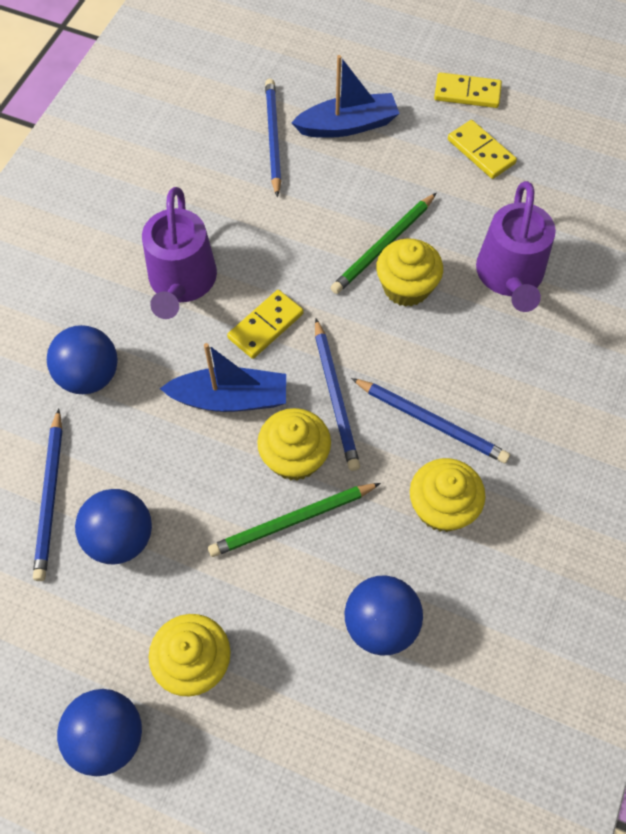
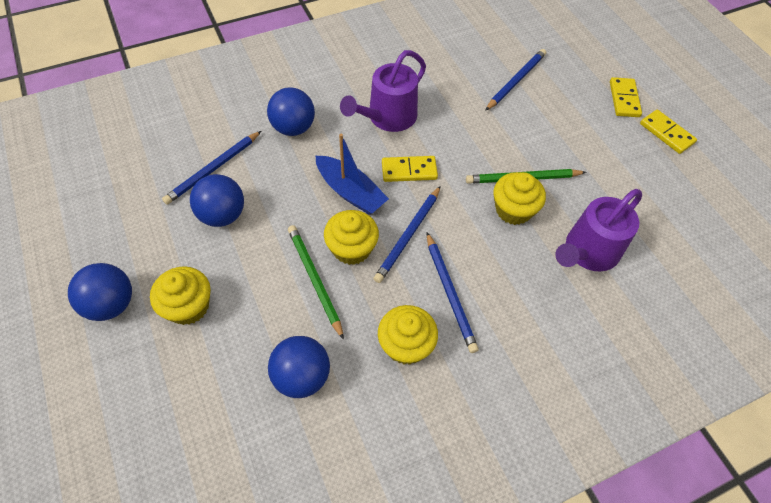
camera: 40 degrees right, 5 degrees down
(292, 521) = (314, 280): green pencil -> green pencil turned 45 degrees clockwise
(347, 125) = (568, 102): blue boat -> none
(481, 151) = (642, 170): yellow domino -> yellow domino (624, 99)

